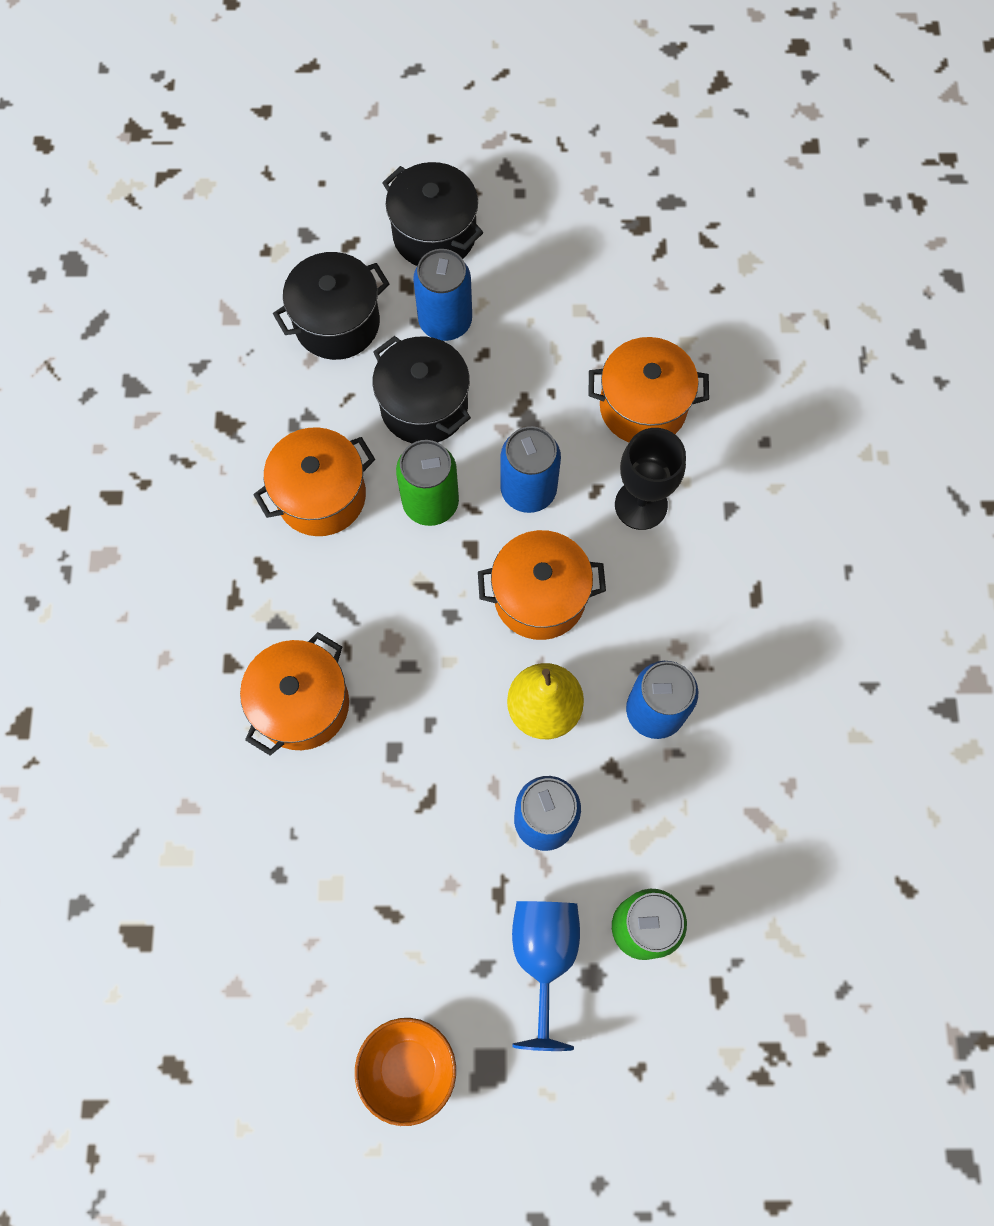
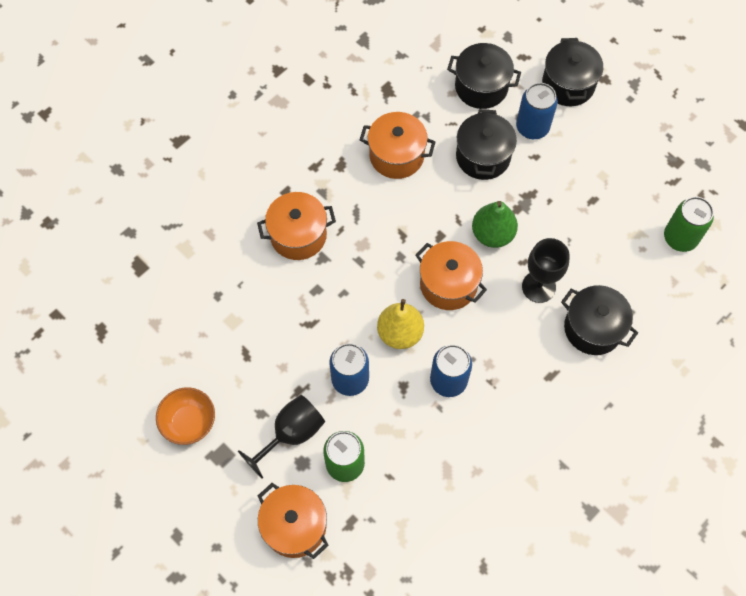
camera: 45 degrees right, 5 degrees down
(430, 503) = (442, 200): green can -> green can (680, 238)
(528, 490) = (492, 234): blue can -> green pear
(544, 956) = (291, 434): blue goblet -> black goblet
(643, 407) = (587, 244): orange pot -> orange pot (295, 526)
(745, 498) = (593, 328): none -> black pot

